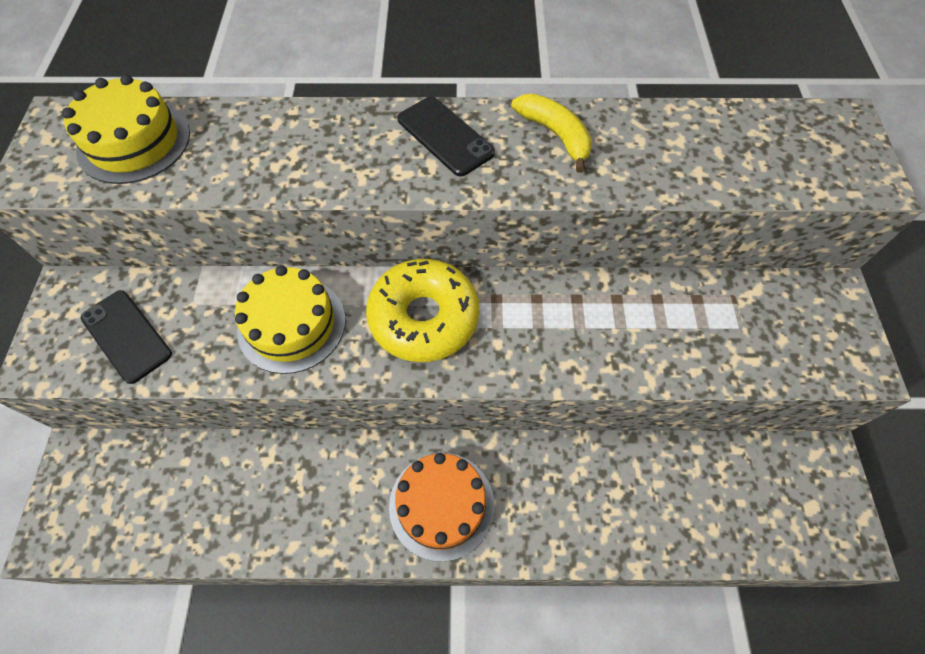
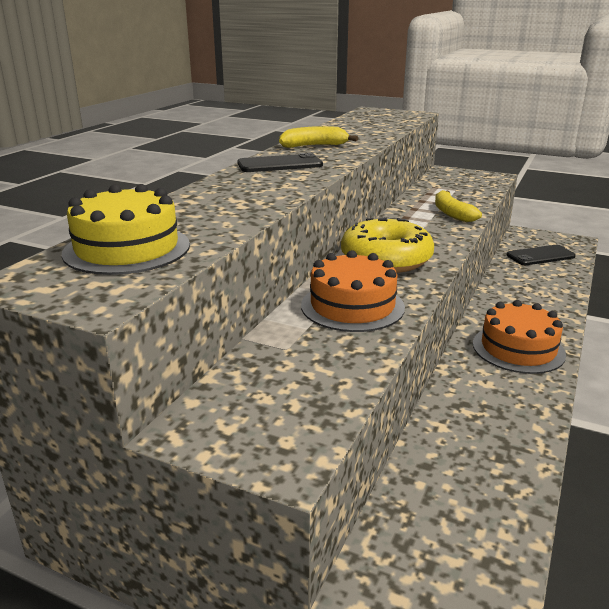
camera: 65 degrees left, 35 degrees down
(126, 336) = (296, 392): black phone -> black phone (540, 256)
(292, 324) = (352, 306): yellow cake -> orange cake
(627, 347) = (452, 213): none -> yellow banana

